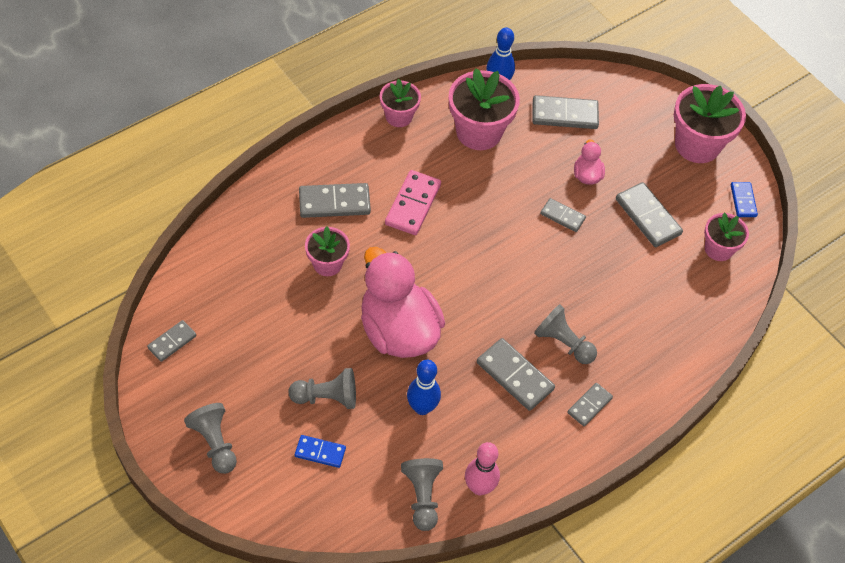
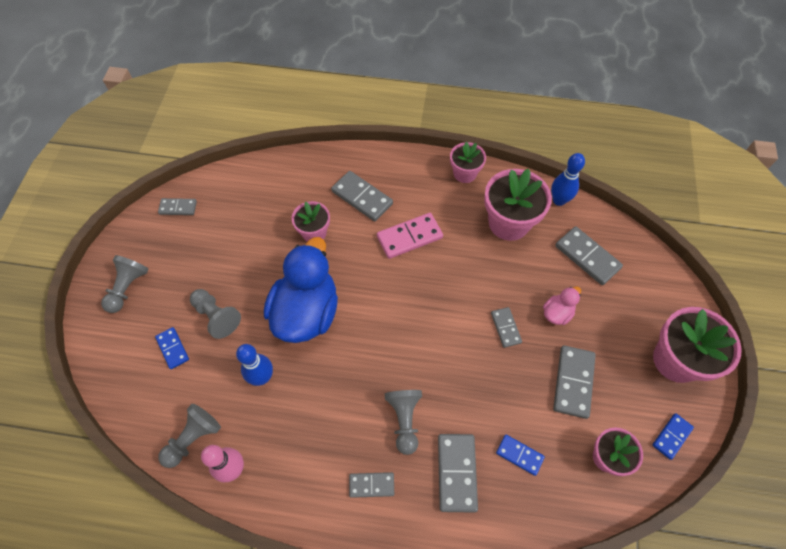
camera: 50 degrees right, 5 degrees up
(398, 331) = (306, 312): pink duck -> blue duck
(514, 376) = (344, 412): grey domino -> grey domino (456, 472)
(664, 297) = (519, 455): none -> blue domino

